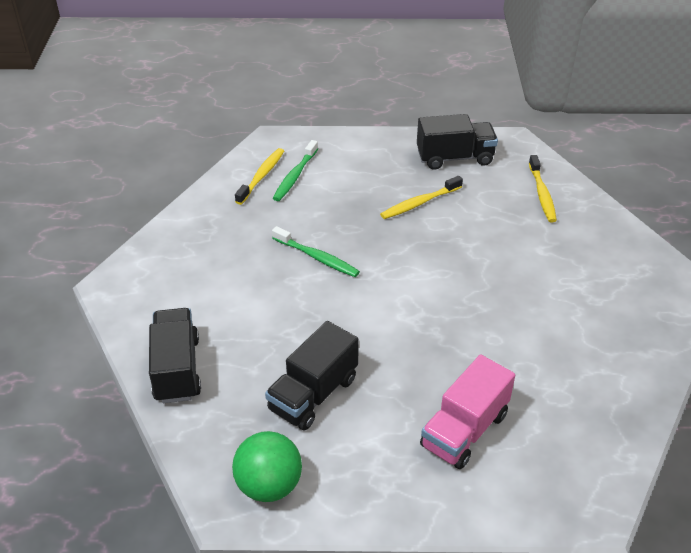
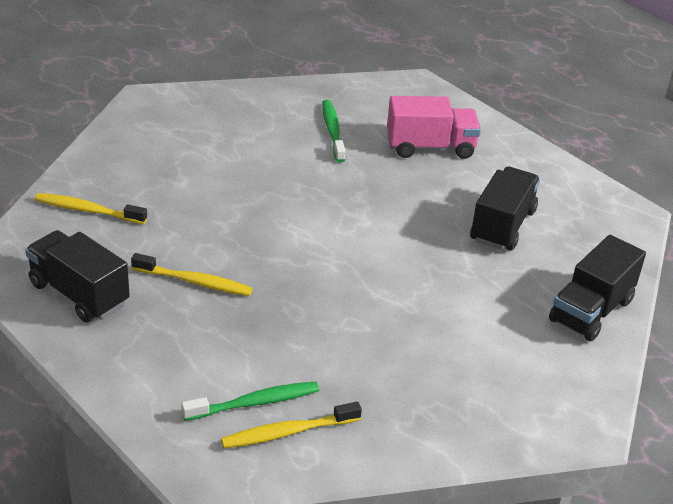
camera: 135 degrees left, 5 degrees down
(269, 485) = (594, 206): green ball -> none
(313, 394) = (502, 226): black truck -> black truck turned 60 degrees counterclockwise
(317, 257) = (361, 307): green toothbrush -> green toothbrush (332, 131)
(542, 194) = (88, 210): yellow toothbrush -> yellow toothbrush turned 120 degrees counterclockwise

